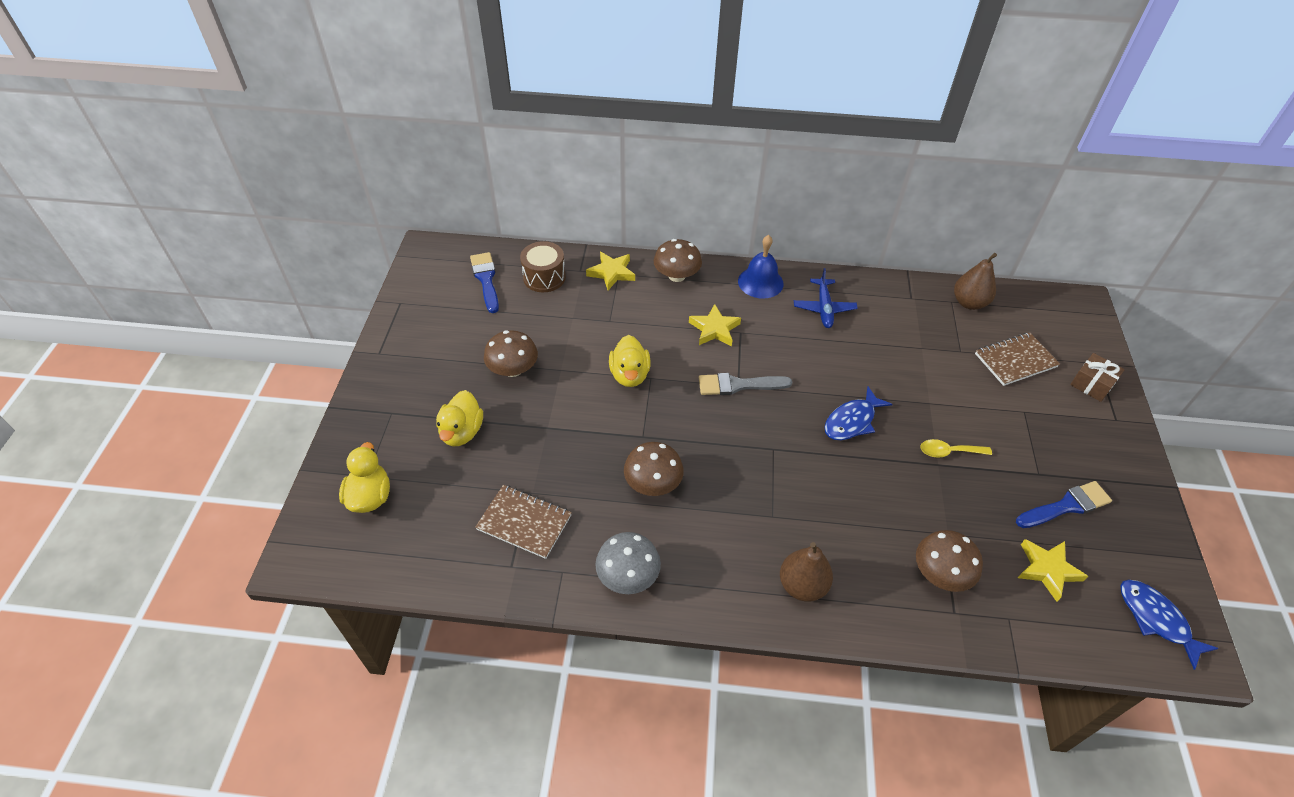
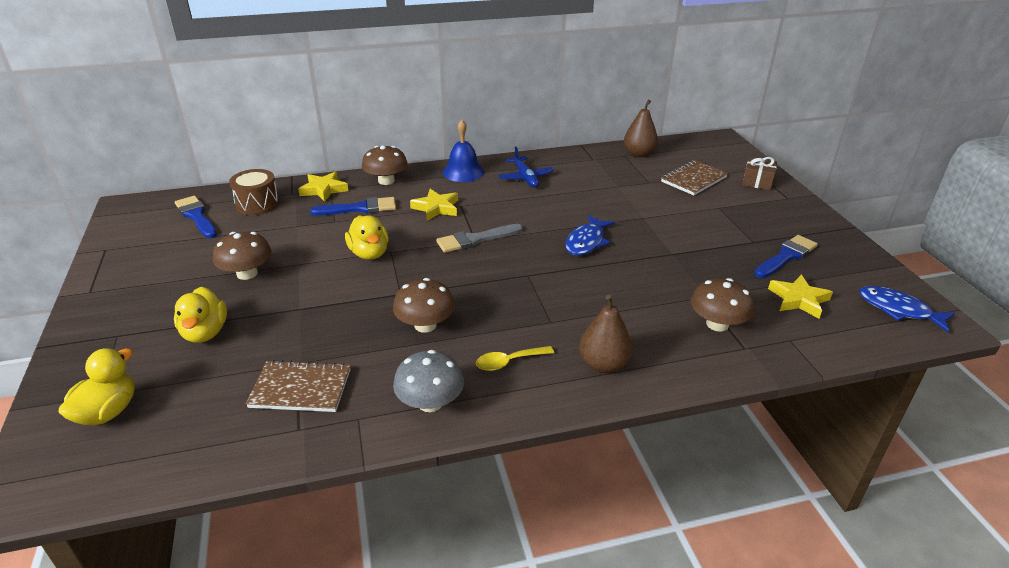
camera: 20 degrees left, 15 degrees down
(370, 496) = (108, 412): yellow duck -> yellow duck turned 45 degrees clockwise
(638, 309) = (359, 208): none -> blue brush
(949, 452) = (676, 244): yellow spoon -> yellow spoon (509, 362)

